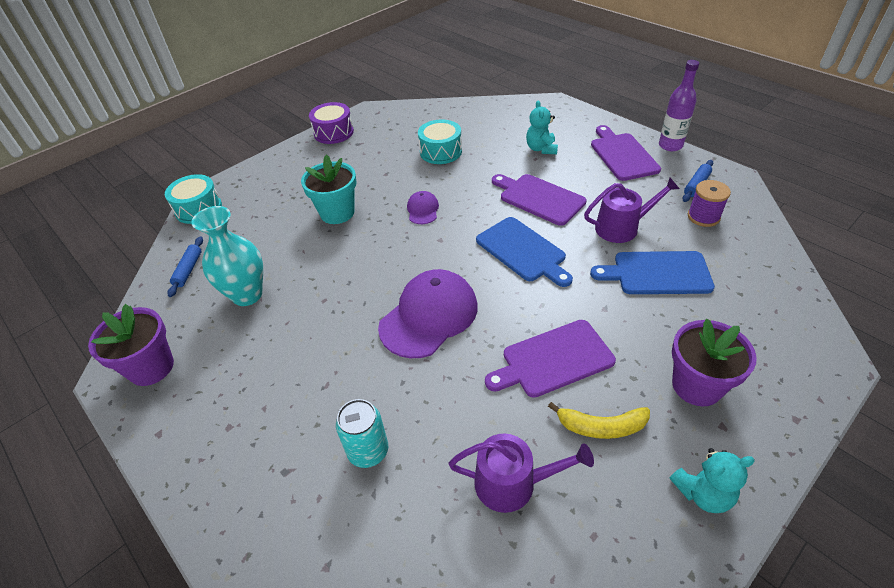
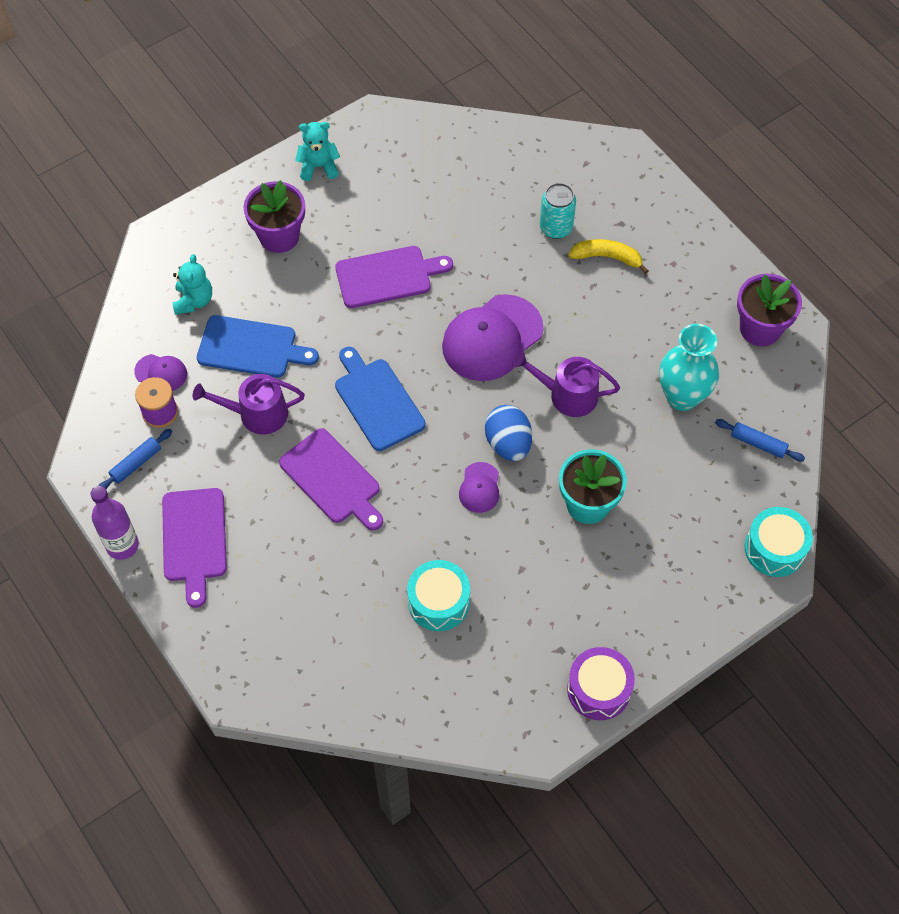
camera: 175 degrees left, 15 degrees up
(188, 270) = (758, 443): blue rolling pin -> blue rolling pin turned 75 degrees counterclockwise
(403, 239) = (508, 444): none -> blue egg
(512, 483) = (449, 191): purple watering can -> purple watering can (567, 395)
(541, 149) = (296, 577): turquoise teddy bear -> turquoise teddy bear (194, 301)
(601, 426) = (370, 218): yellow banana -> yellow banana (607, 257)
(724, 242) = (161, 373): none -> purple cap

